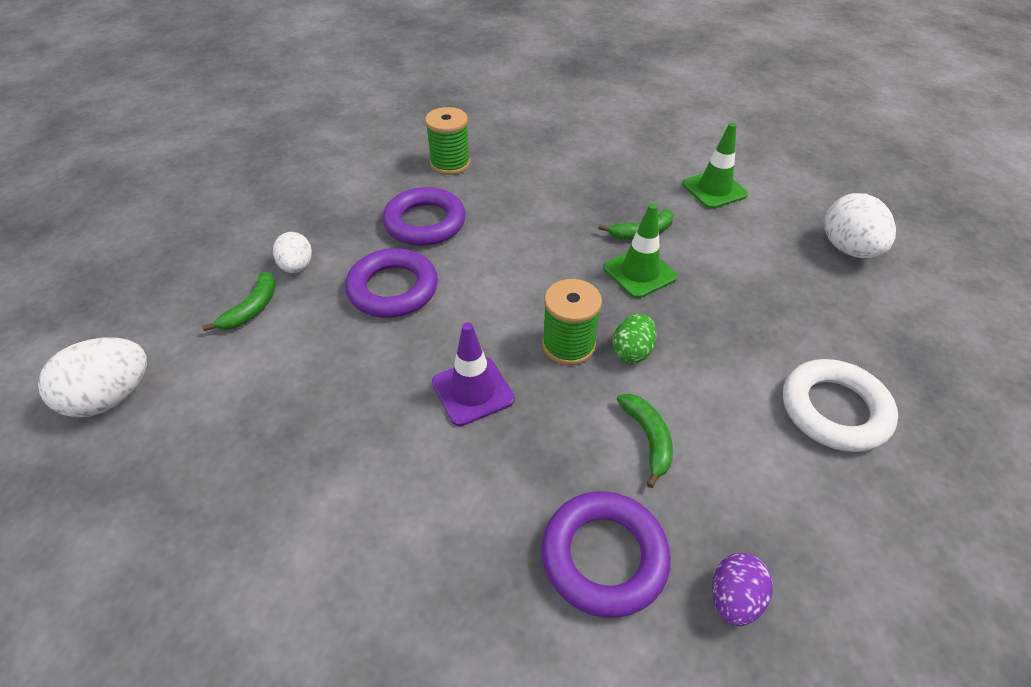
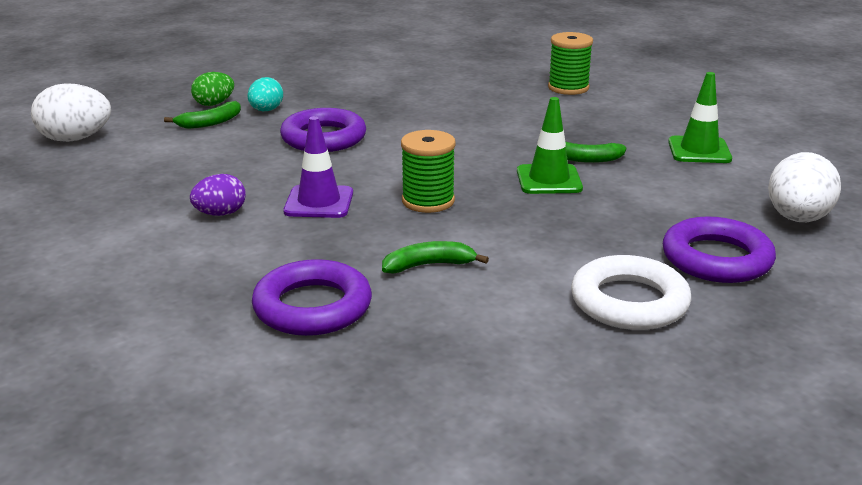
camera: 30 degrees right, 20 degrees down
(297, 267) = (266, 110): white egg -> turquoise egg
(425, 223) = (394, 110): purple ring -> purple ring (716, 259)
(450, 164) = (458, 83): green spool -> green spool (568, 88)
(632, 351) = (479, 219): green egg -> green egg (214, 104)
(648, 439) = (429, 265): green banana -> green banana turned 120 degrees counterclockwise
(734, 598) = (388, 360): purple egg -> purple egg (220, 214)

